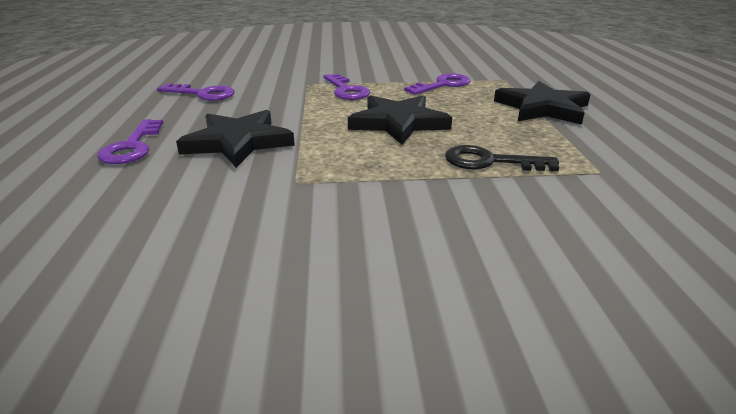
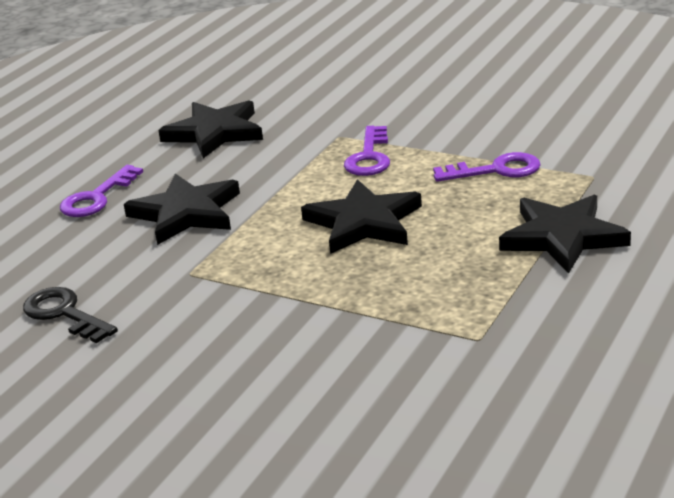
camera: 35 degrees right, 0 degrees up
(203, 94) = (215, 133): purple key -> black star
(490, 162) = (387, 297): black key -> black key (64, 314)

